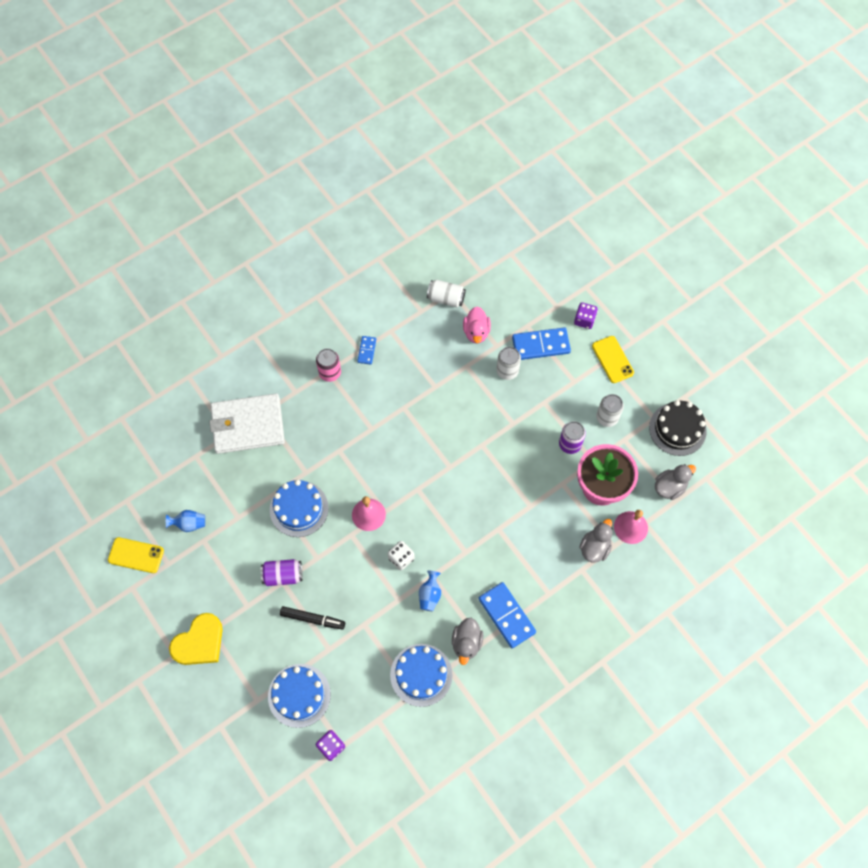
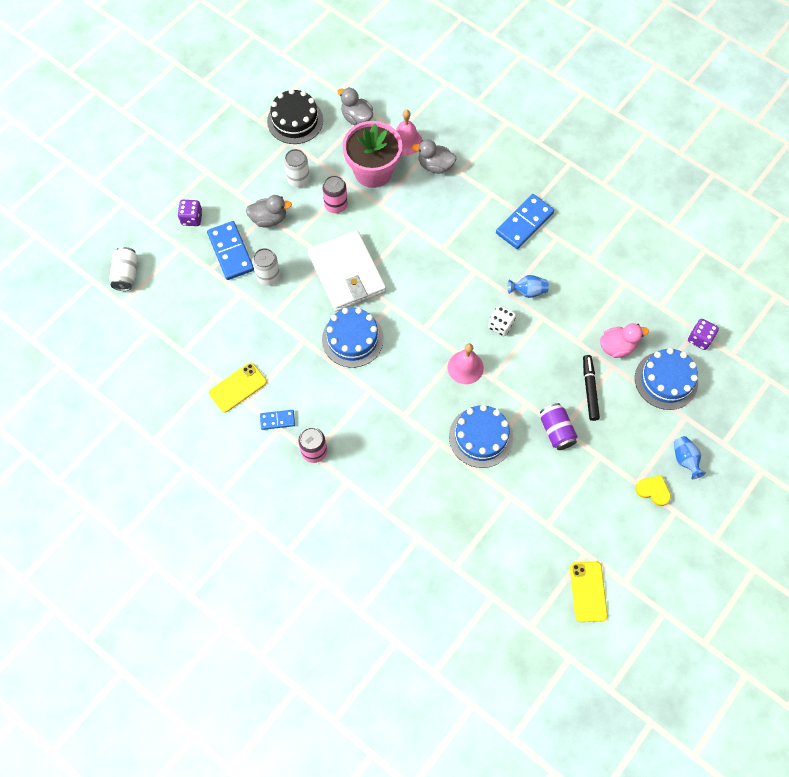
camera: 105 degrees left, 0 degrees up
(189, 524) = (534, 546): blue vase -> blue vase (685, 459)
(199, 642) = (653, 491): yellow heart -> yellow heart, size x0.57
(248, 425) = (402, 521): white wallet -> white wallet (347, 273)
(421, 675) = (605, 280): blue cake -> blue cake (352, 339)
(446, 298) = (193, 355): white can -> white can (126, 274)
(466, 643) = (562, 250): grey duck -> grey duck (269, 219)
(476, 332) = (229, 316): pink duck -> pink duck (617, 347)
(570, 444) = (336, 205): purple can -> pink can
(612, 359) = (232, 186): yellow phone -> yellow phone (238, 387)

